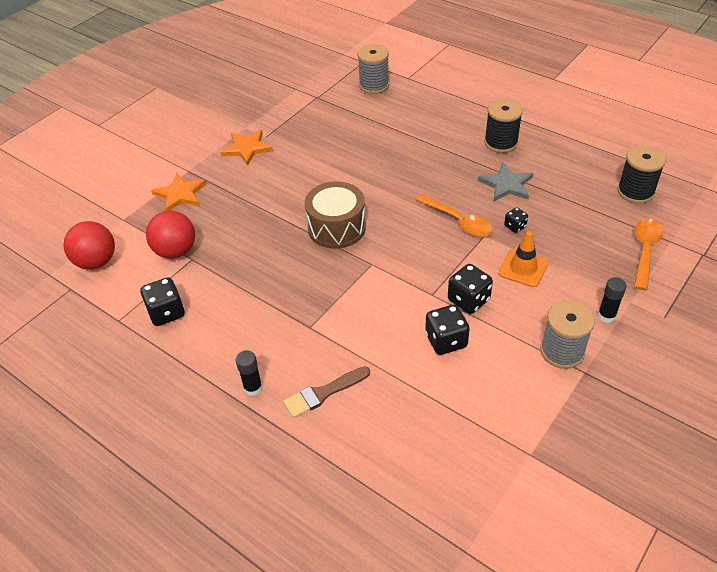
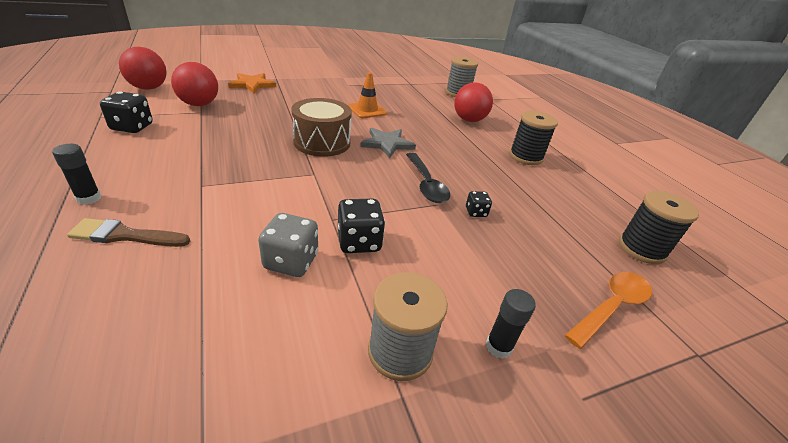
camera: 25 degrees right, 10 degrees down
(247, 148) = (328, 84): orange star -> none
(419, 122) = (469, 120): none -> red ball
(446, 341) = (291, 261): black dice -> grey dice
(459, 221) = (426, 184): orange spoon -> black spoon
(506, 184) = (501, 182): grey star -> grey star (387, 144)
(523, 268) = (447, 246): orange traffic cone -> orange traffic cone (367, 110)

